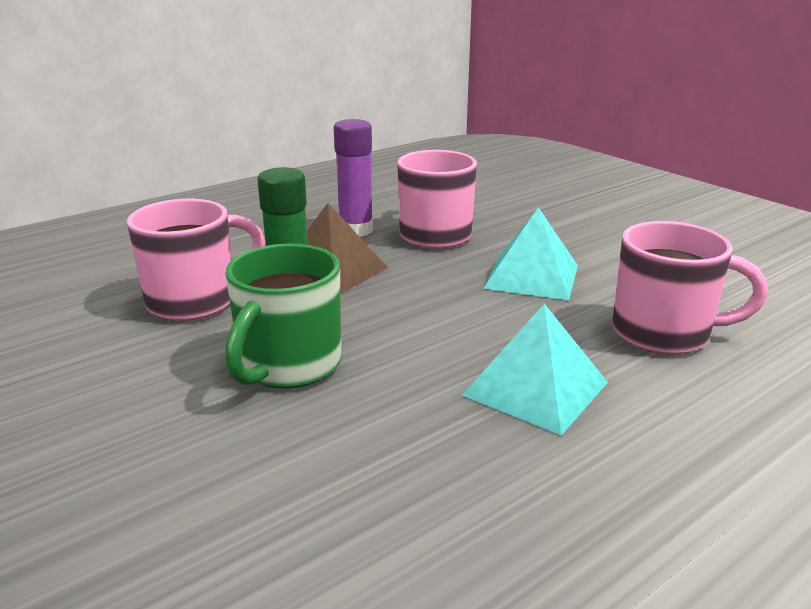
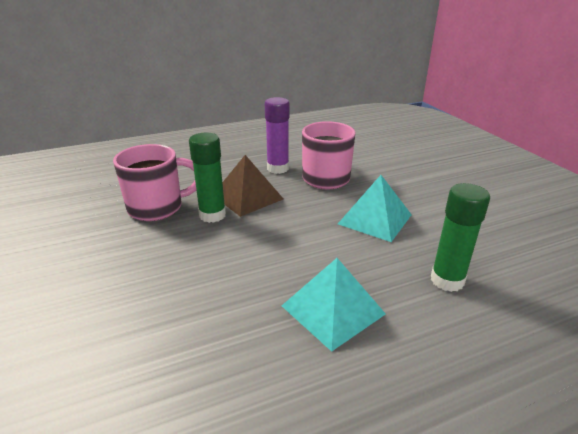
camera: 15 degrees right, 5 degrees up
(288, 366) = (186, 263): green mug -> none
(664, 333) = (447, 280): pink mug -> green glue stick

